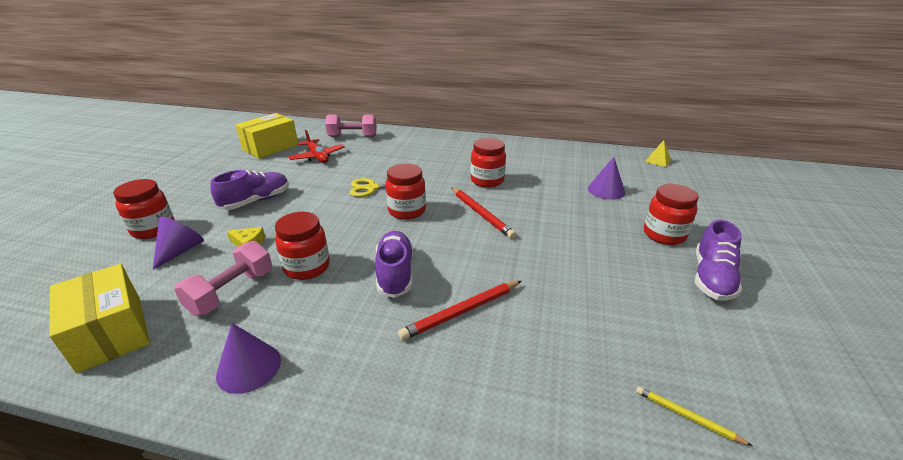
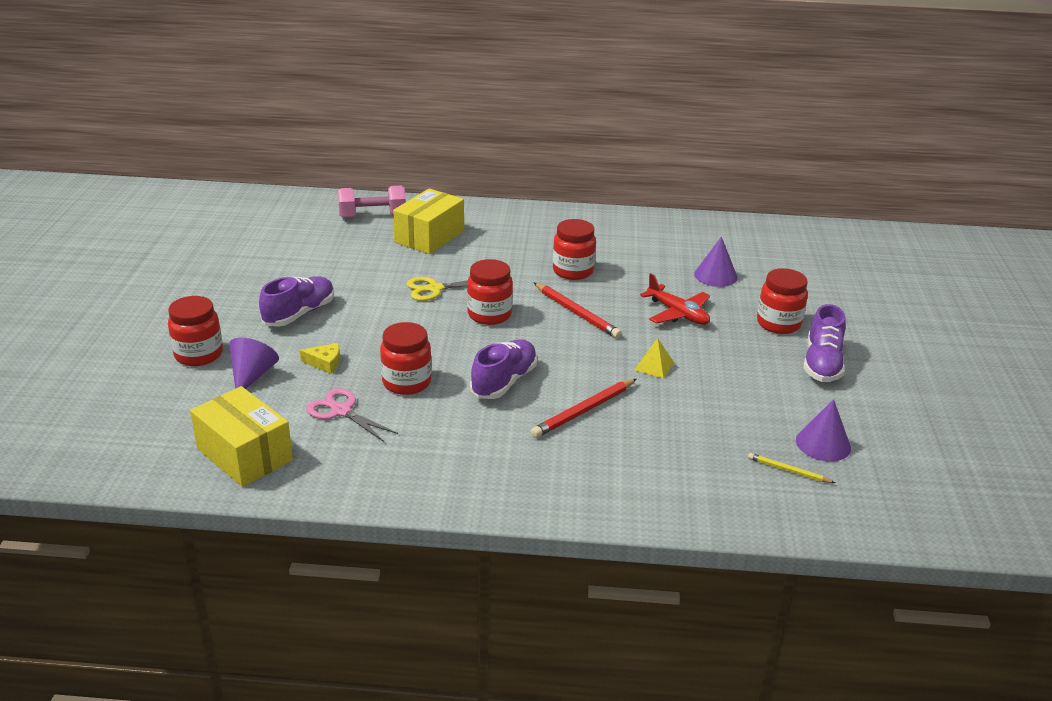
camera: 10 degrees left, 0 degrees up
(232, 292) = (341, 411): pink dumbbell -> pink scissors
(249, 367) = (402, 469): purple cone -> purple cone (823, 444)
(270, 147) = (267, 238): yellow box -> yellow box (429, 237)
(317, 157) = (341, 249): red plane -> red plane (677, 314)
(395, 273) = (504, 382): purple shoe -> purple shoe turned 45 degrees clockwise
(658, 160) = (776, 232): yellow pyramid -> yellow pyramid (654, 366)

